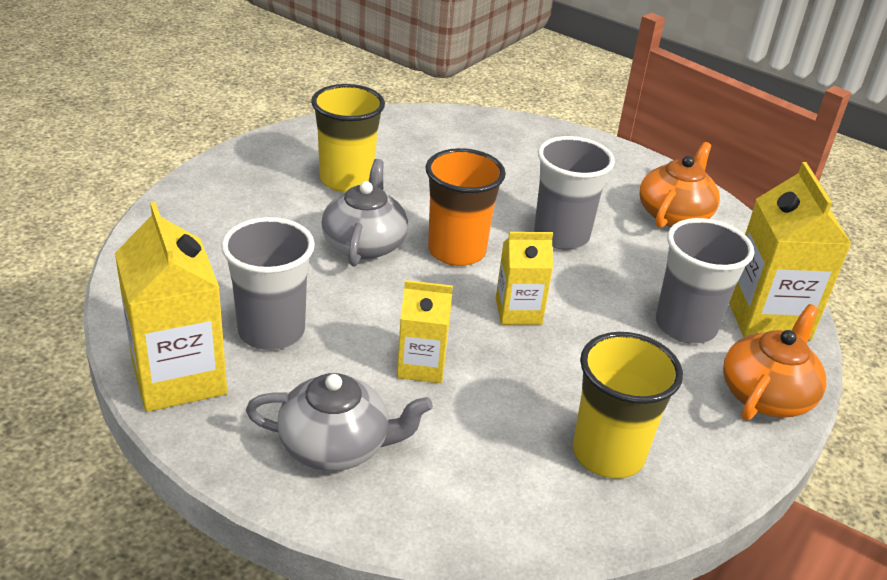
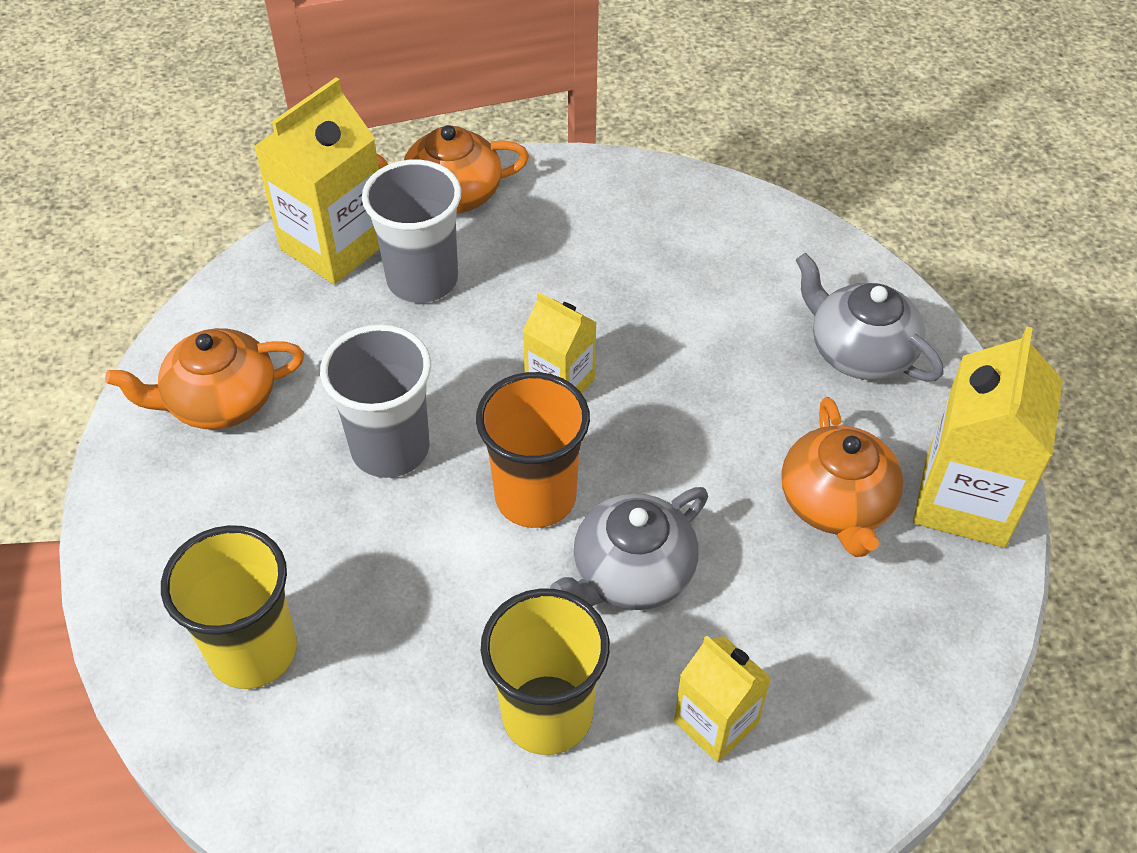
camera: 135 degrees left, 15 degrees up
(271, 331) = (836, 504): grey cup -> orange teapot
(421, 366) = (717, 381): yellow carton -> yellow carton (715, 723)
(608, 454) = (642, 227): yellow cup -> yellow cup (253, 651)

